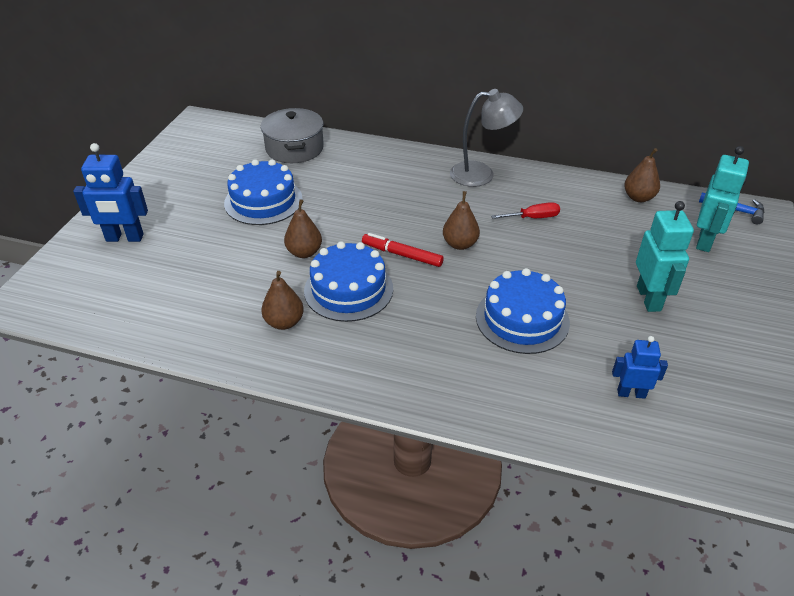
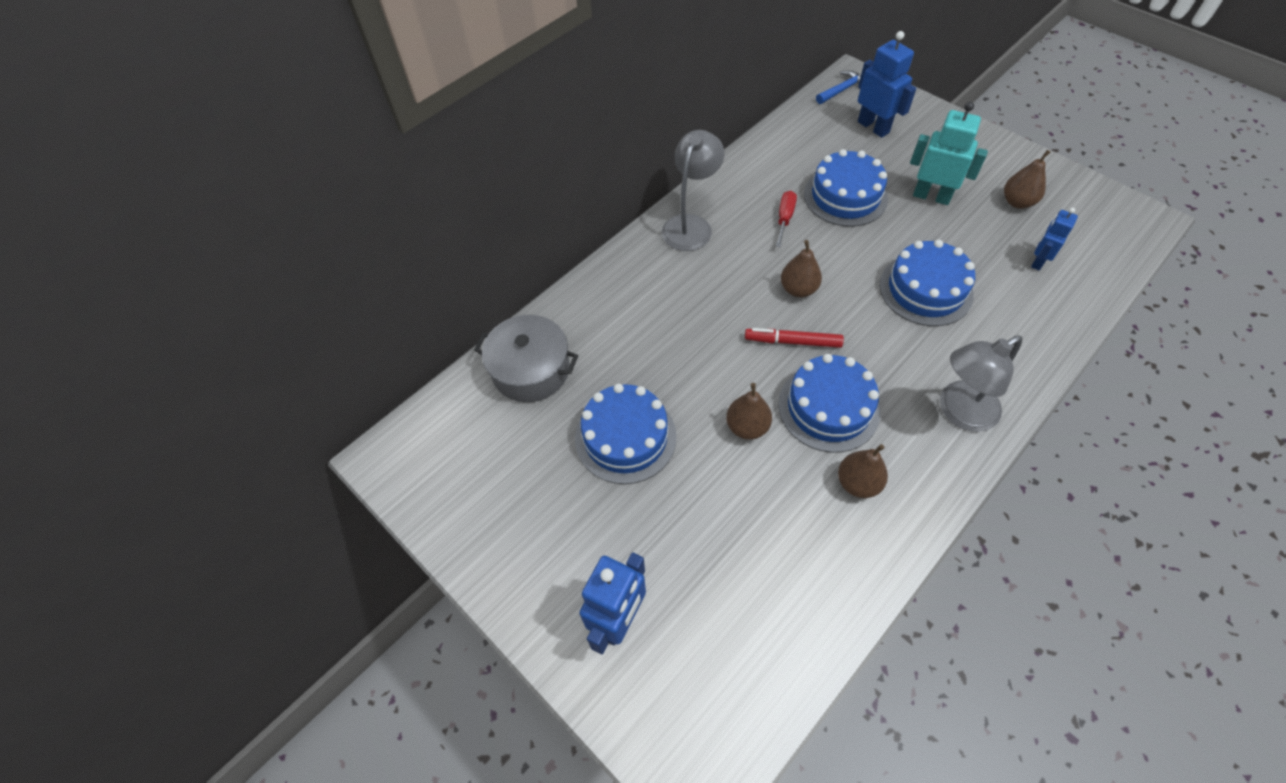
camera: 60 degrees left, 15 degrees up
(393, 369) = (959, 412): none -> grey lamp
(402, 255) = (792, 342): red marker -> red marker turned 45 degrees clockwise
(593, 245) = (845, 196): none -> blue cake
(638, 197) = (793, 136): brown pear -> brown pear (1017, 202)
(705, 241) = (873, 127): turquoise robot -> blue robot

